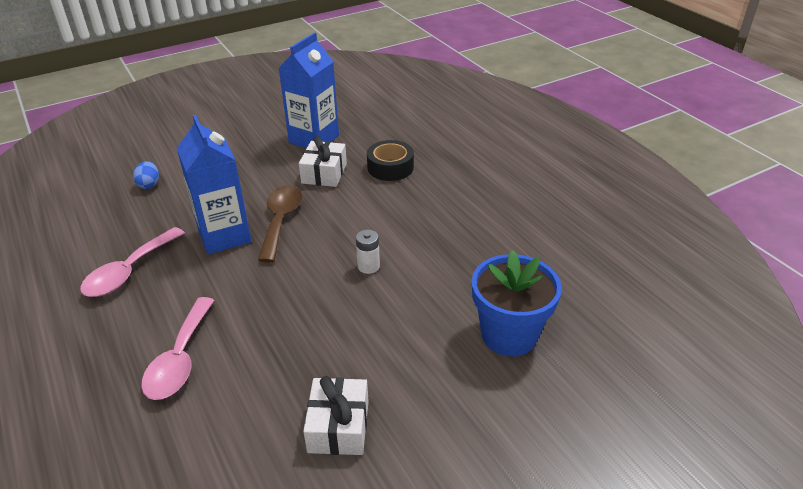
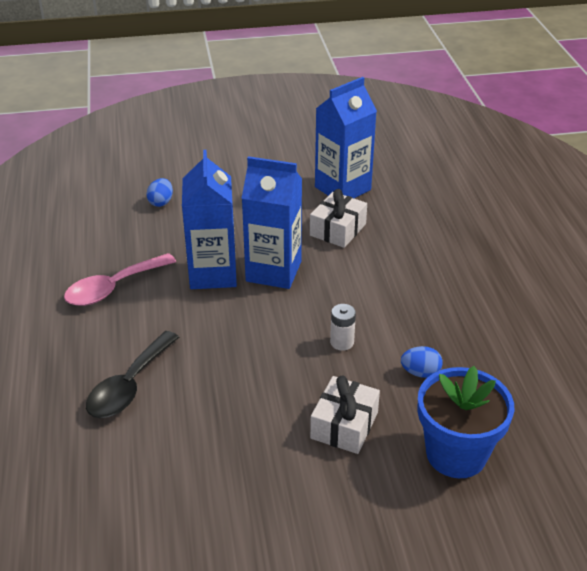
camera: 20 degrees right, 0 degrees up
(180, 359) = (129, 386): pink spoon -> black spoon
(281, 220) = (273, 271): brown spoon -> blue carton
(338, 426) = (247, 492): white gift -> white gift (344, 425)
(390, 167) = (411, 239): black tape -> none
(447, 274) = (420, 373): none -> blue egg

